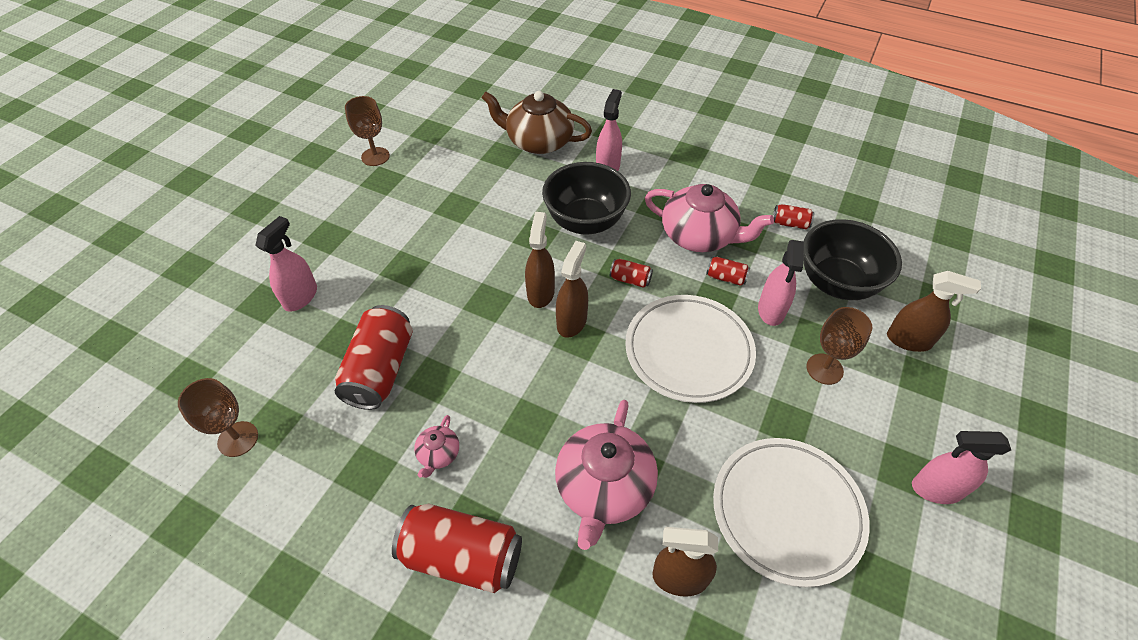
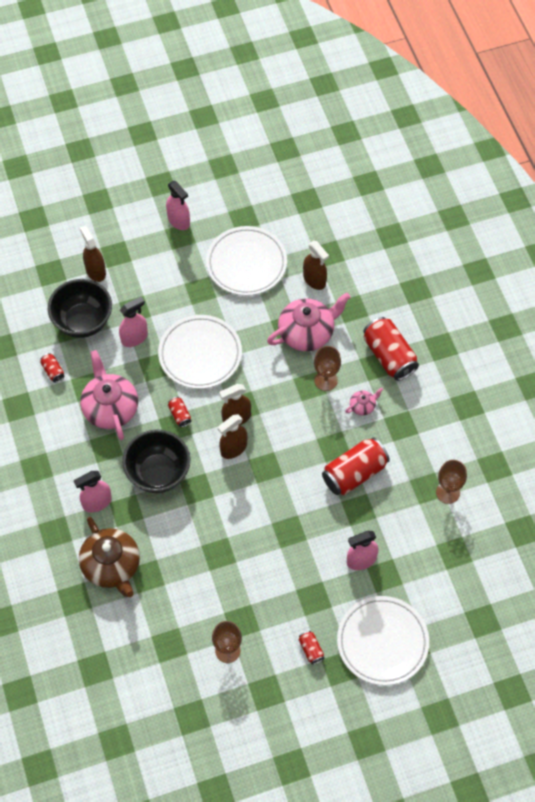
camera: 135 degrees left, 10 degrees up
(222, 250) = (382, 642): none -> white plate
(726, 277) = (131, 373): red can -> red can (311, 650)
(824, 369) = (152, 294): brown goblet -> brown goblet (326, 380)

